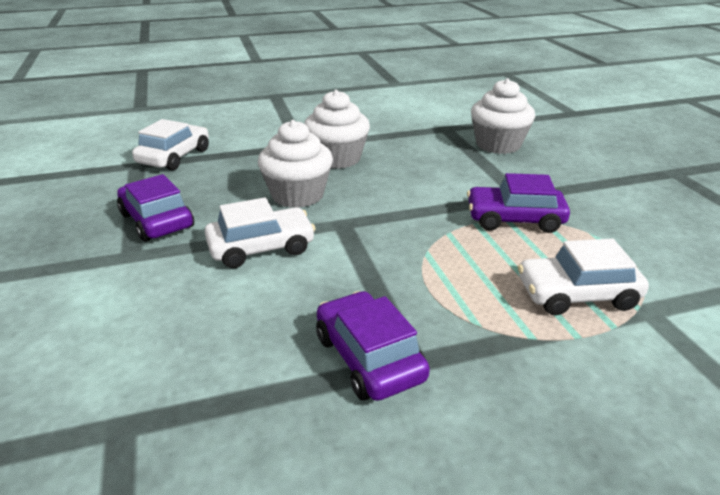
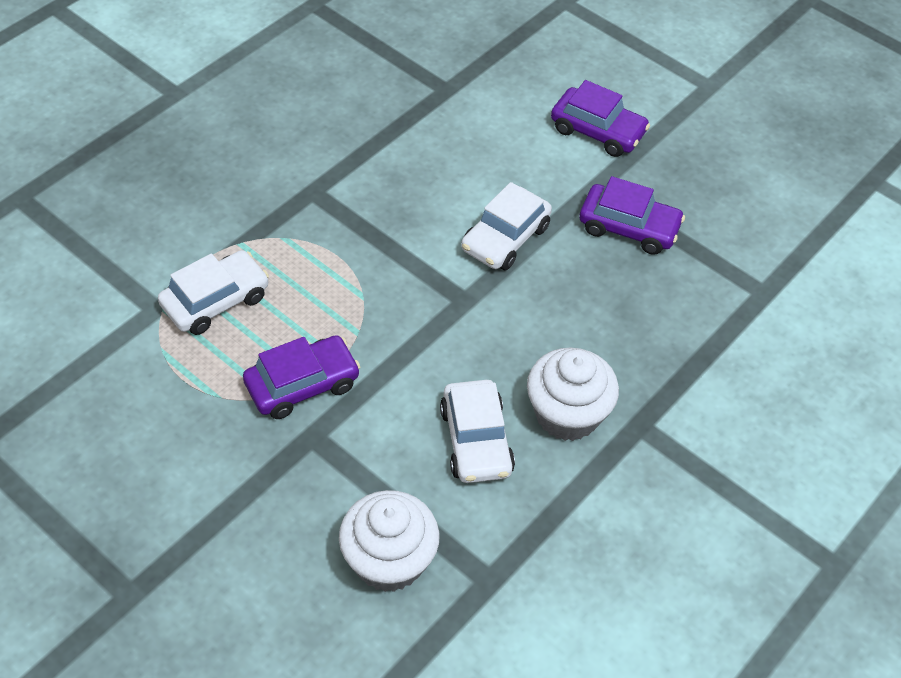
camera: 145 degrees right, 20 degrees up
(174, 157) = (747, 325): white car -> white car (476, 441)
(297, 195) = (544, 322): white cupcake -> none
(369, 358) = (342, 180): purple car -> purple car (598, 131)

